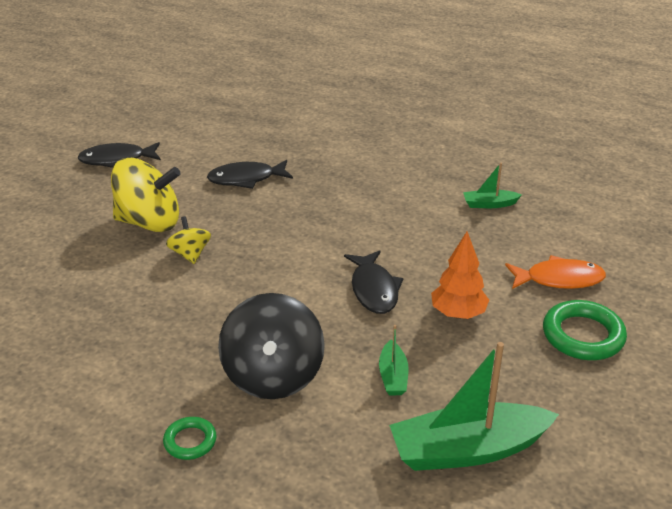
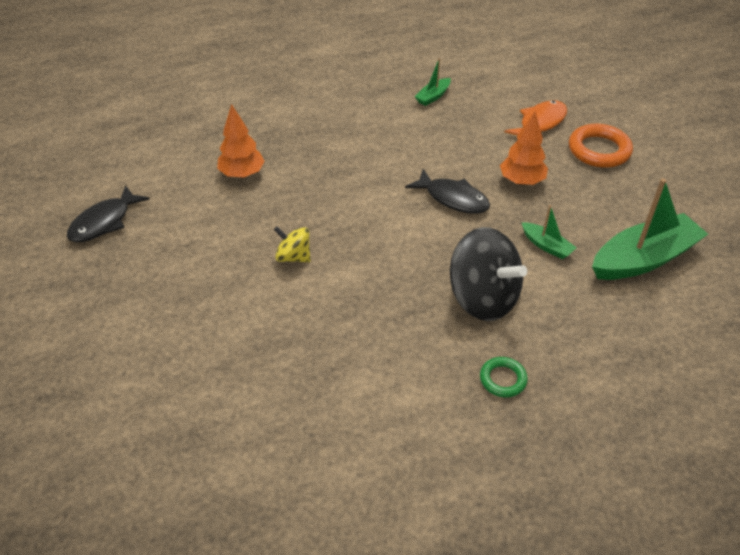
camera: 45 degrees left, 10 degrees up
(149, 222) = (221, 254): yellow spinning top -> none
(246, 179) = (242, 174): black fish -> orange tree
(467, 450) = (644, 259): green boat -> green boat turned 150 degrees counterclockwise
(583, 335) = (599, 150): green ring -> orange ring

